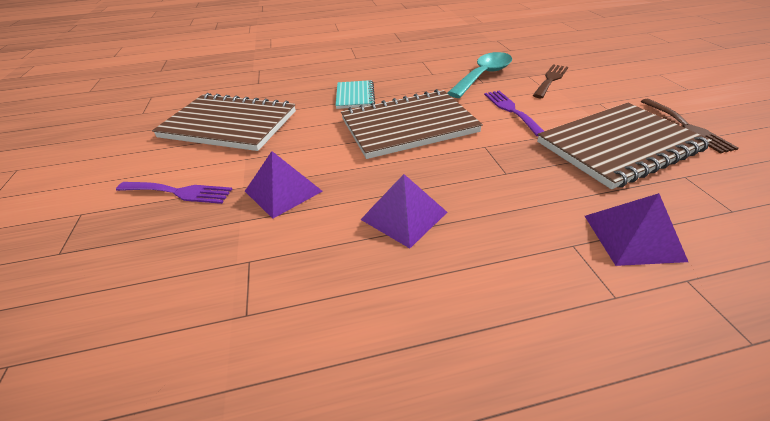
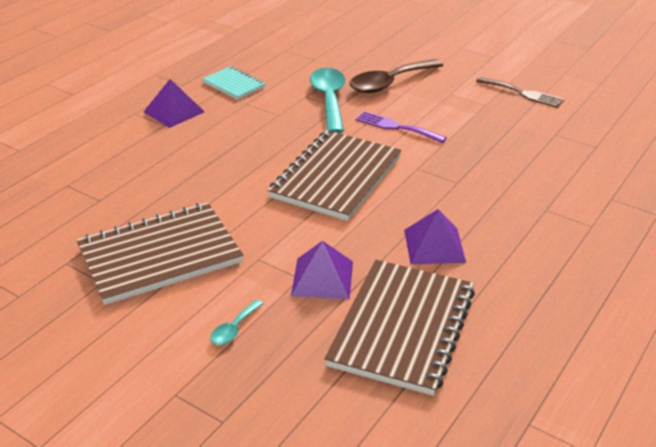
camera: 45 degrees left, 5 degrees down
(179, 192) = (234, 329): purple fork -> turquoise spoon
(355, 96) = (240, 170): turquoise notebook -> turquoise notebook (233, 85)
(550, 79) = (389, 83): brown fork -> brown spoon
(618, 146) = (500, 128): brown notebook -> brown notebook (402, 328)
(632, 237) = (568, 188): purple pyramid -> purple pyramid (174, 111)

